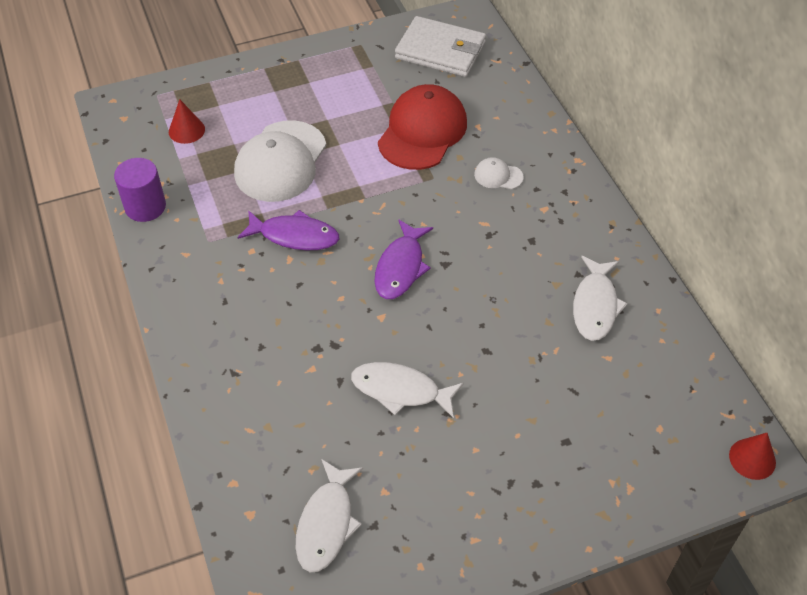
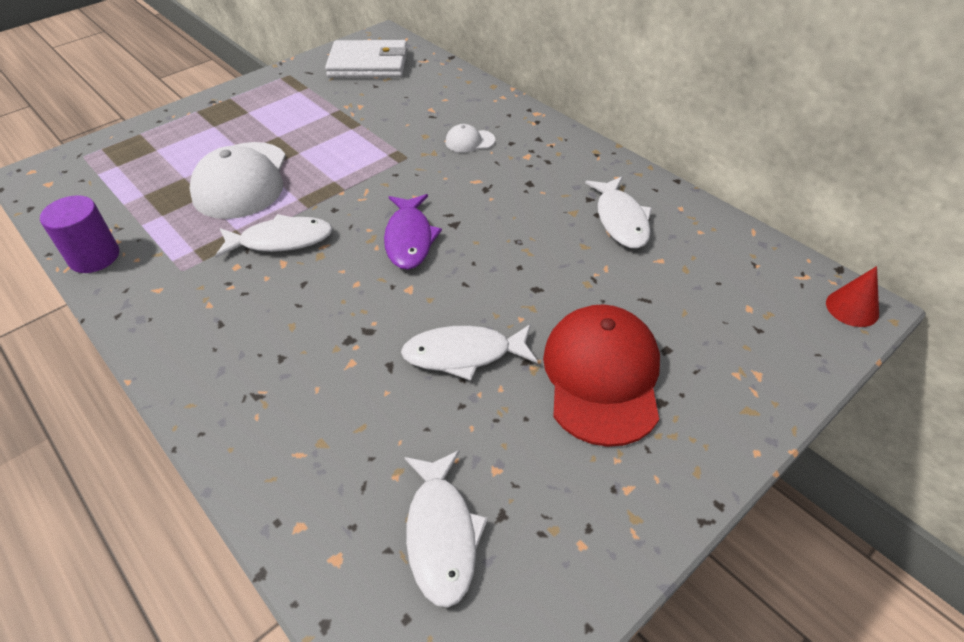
camera: 20 degrees left, 5 degrees down
(186, 130) = (126, 178): red cone -> none
(294, 236) = (281, 240): purple fish -> white fish
(422, 131) = (379, 124): red cap -> red cap (602, 376)

